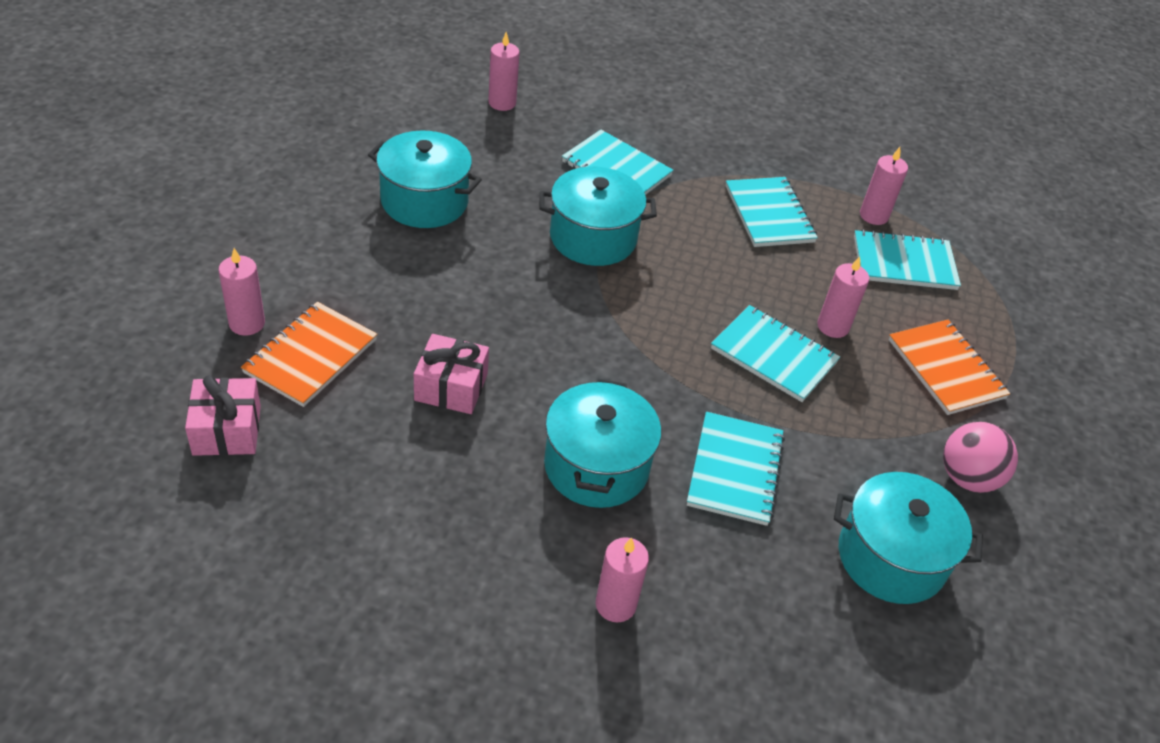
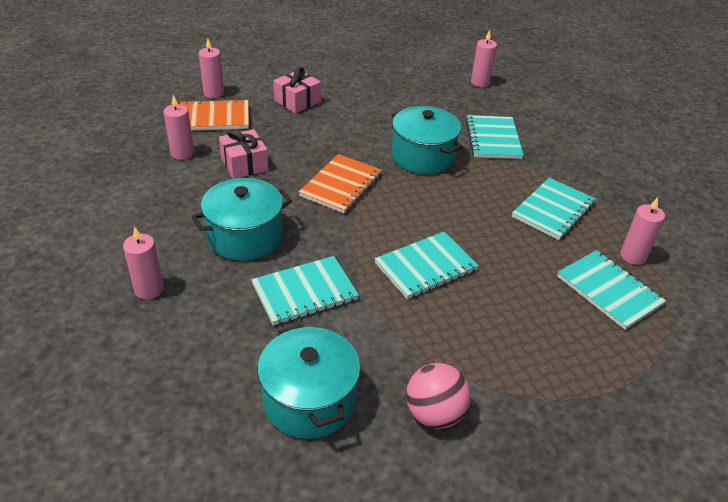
camera: 55 degrees right, 5 degrees down
(227, 430) = (142, 119): pink gift -> pink gift (297, 101)
(424, 201) = (366, 96): turquoise pot -> none
(774, 355) = (426, 267): turquoise notebook -> turquoise notebook turned 60 degrees clockwise
(833, 326) = (491, 282): pink candle -> pink candle (182, 153)
(946, 369) = (531, 357): orange notebook -> orange notebook (341, 185)

